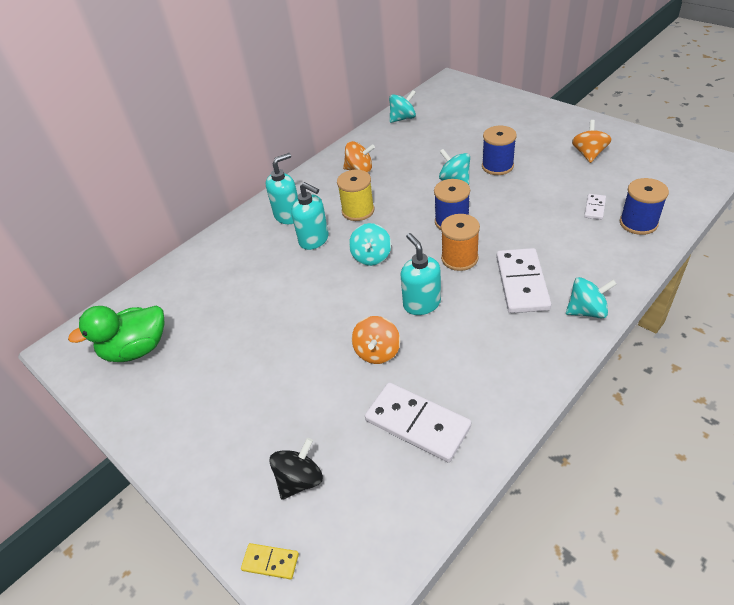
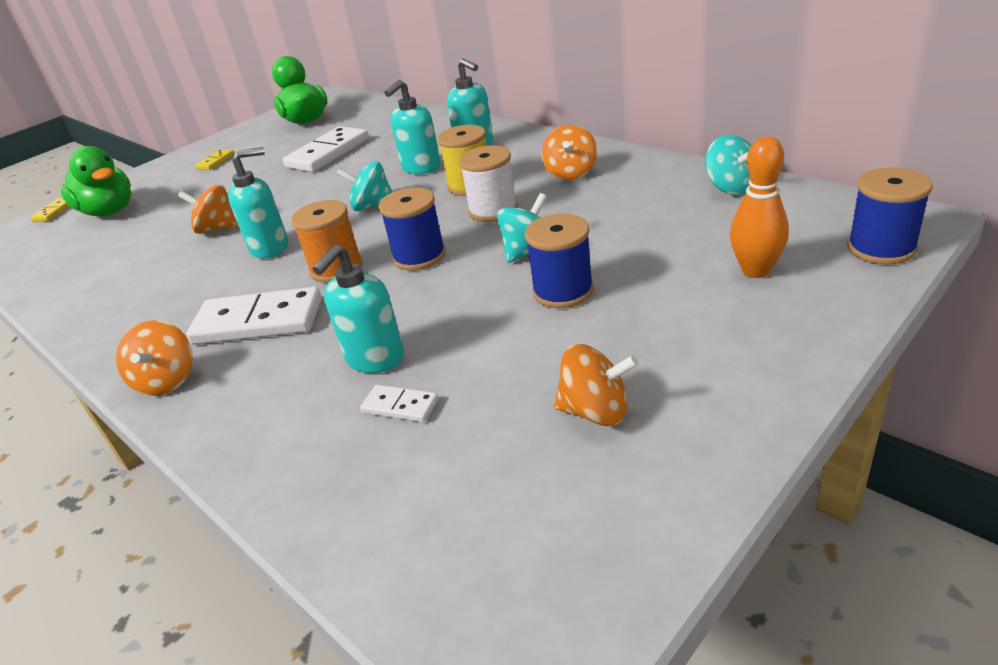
camera: 90 degrees right, 10 degrees down
(207, 409) = (215, 161): none -> yellow domino
(300, 480) = (109, 211): black spinning top -> green duck
(399, 197) = (493, 210): none -> white spool
(417, 424) = (111, 260): white domino -> white domino (328, 153)
(486, 116) = (755, 270): none -> orange bowling pin
(557, 223) = (374, 358): none -> turquoise soap dispenser
(587, 311) = (167, 380): turquoise spinning top -> orange spinning top
(638, 223) = (331, 464): blue spool -> blue spool (881, 248)

